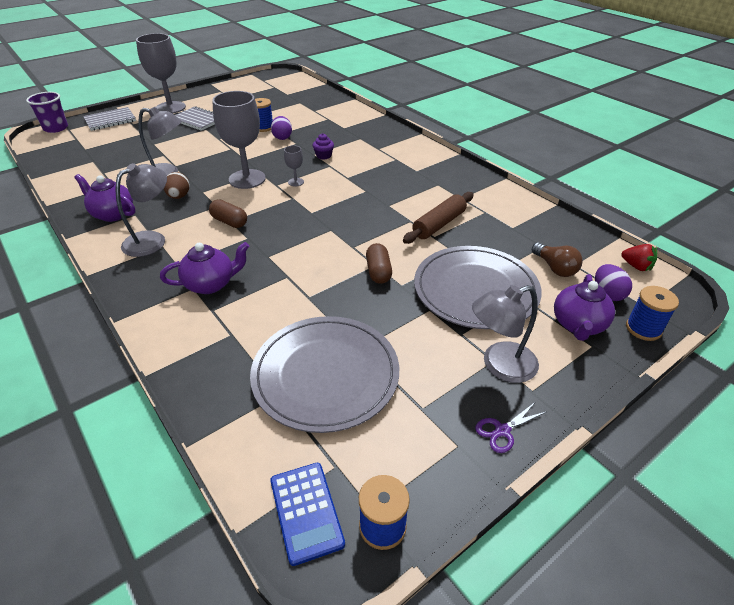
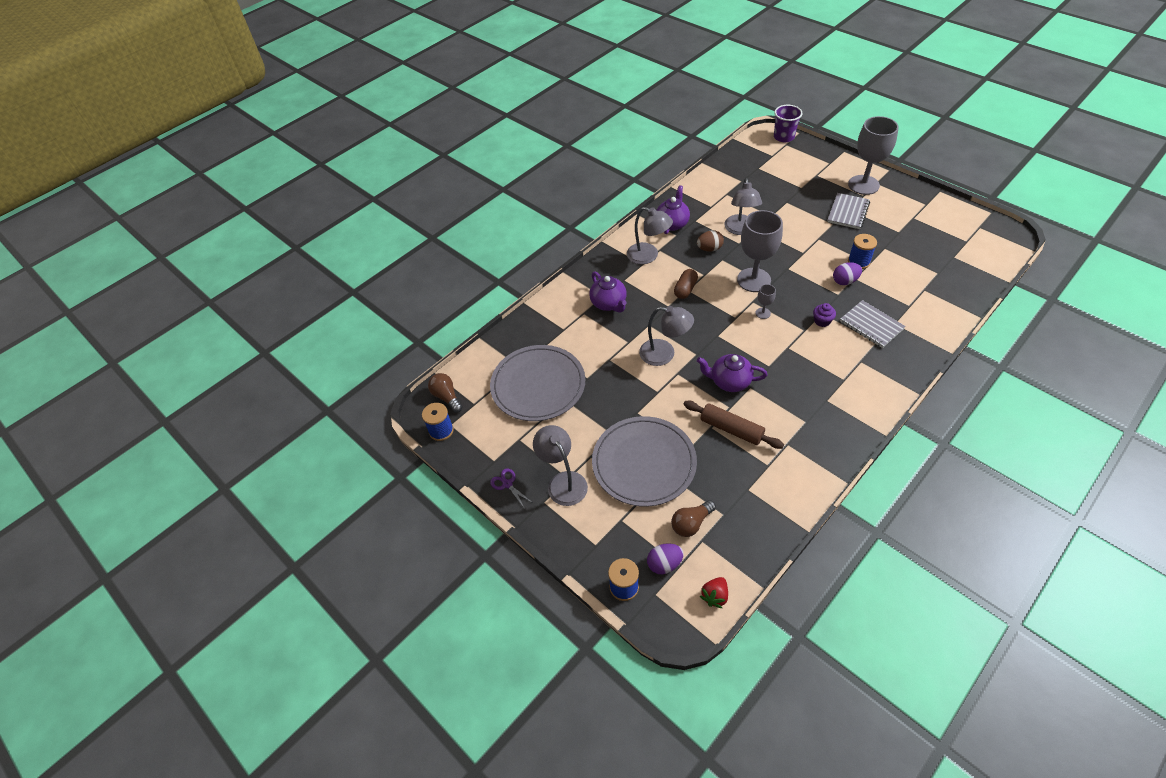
camera: 85 degrees right, 10 degrees up
(110, 120) = (815, 160): grey notebook -> grey notebook (871, 325)
(306, 512) = (447, 397): blue calculator -> brown light bulb
(320, 251) = (664, 354): none -> grey lamp
(378, 272) = (649, 395): brown capsule -> none
(578, 325) = (617, 536): purple teapot -> purple teapot (729, 381)

